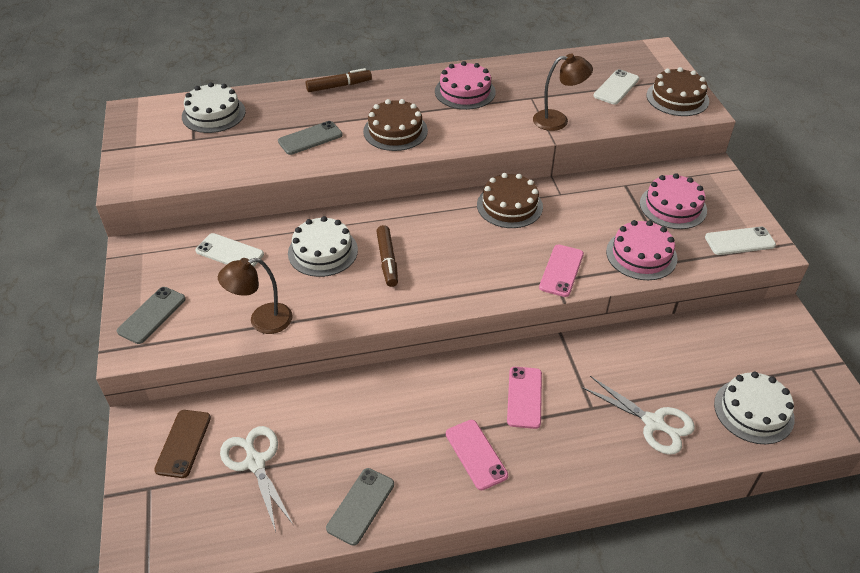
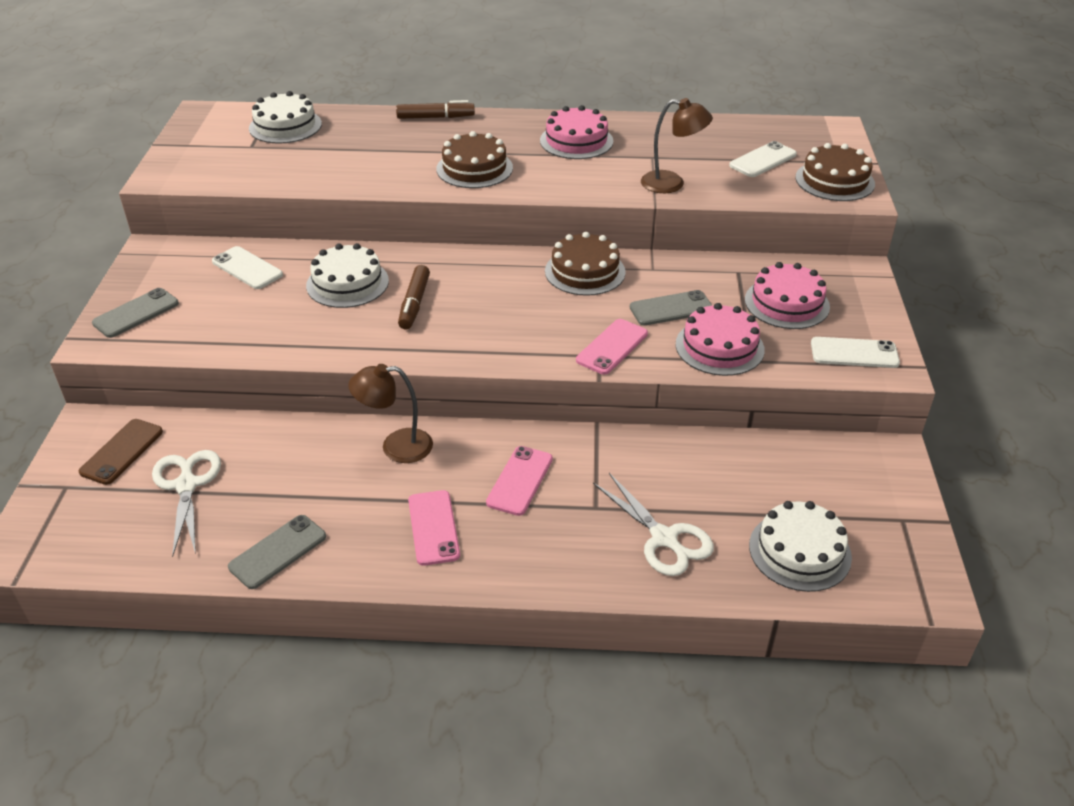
camera: 15 degrees right, 5 degrees down
(262, 321) = (247, 338): brown lamp -> brown lamp (396, 446)
(310, 138) = (376, 163): grey phone -> grey phone (671, 309)

